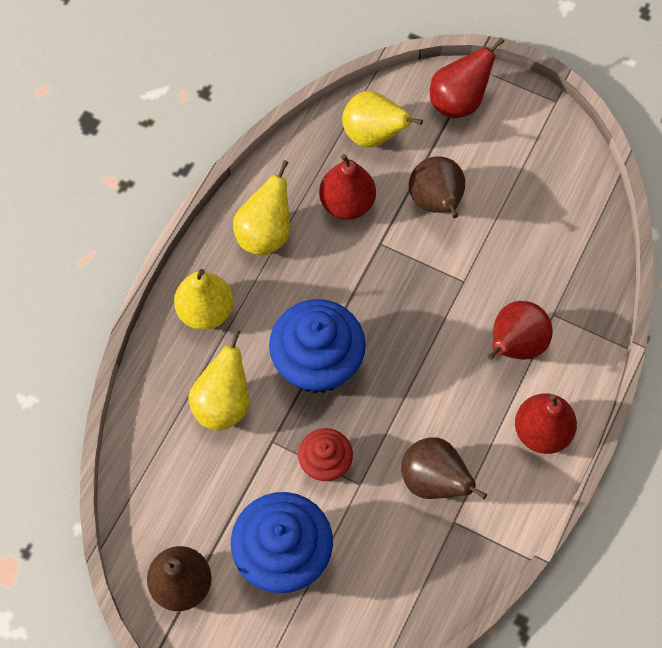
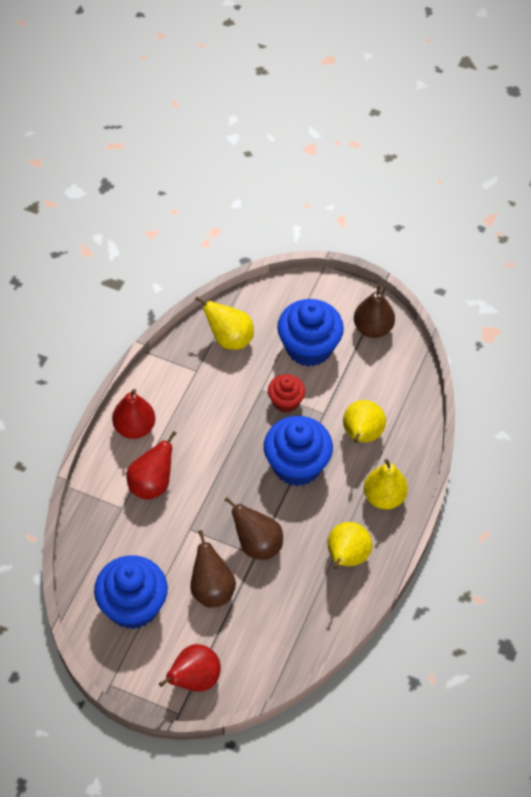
camera: 175 degrees right, 10 degrees down
(347, 203) = (283, 585): red pear -> none
(373, 135) = (265, 645): yellow pear -> yellow pear (229, 339)
(434, 480) = (210, 394): brown pear -> brown pear (257, 545)
(533, 188) = (133, 606): none -> blue cupcake

